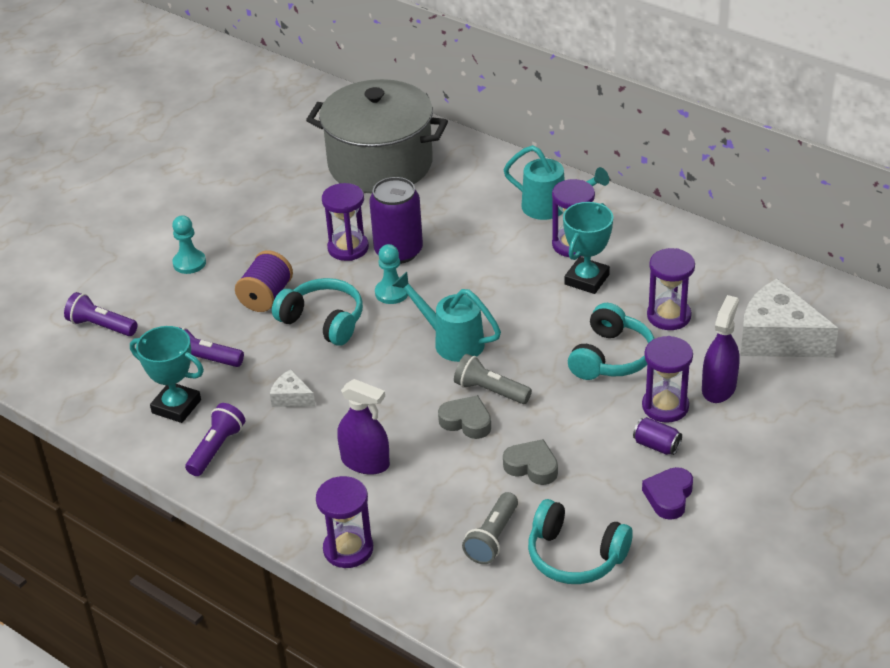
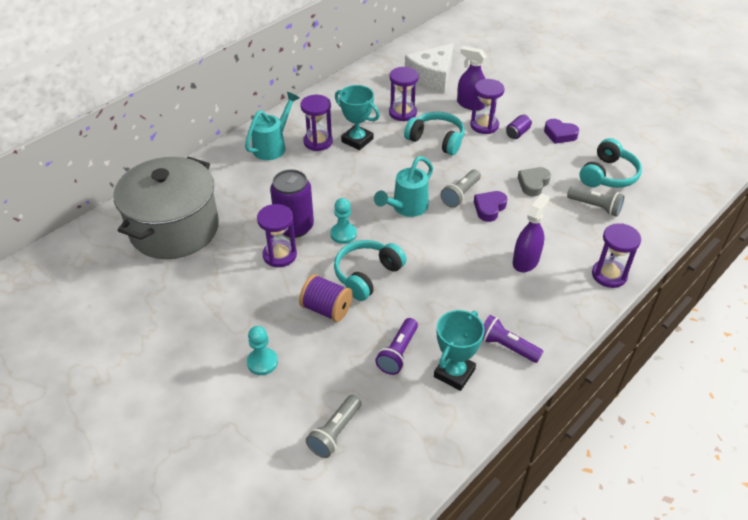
camera: 85 degrees left, 5 degrees up
(101, 326) = (335, 432): purple flashlight -> grey flashlight
(291, 398) = (453, 298): white cheese -> none
(466, 421) = (489, 208): grey heart -> purple heart

